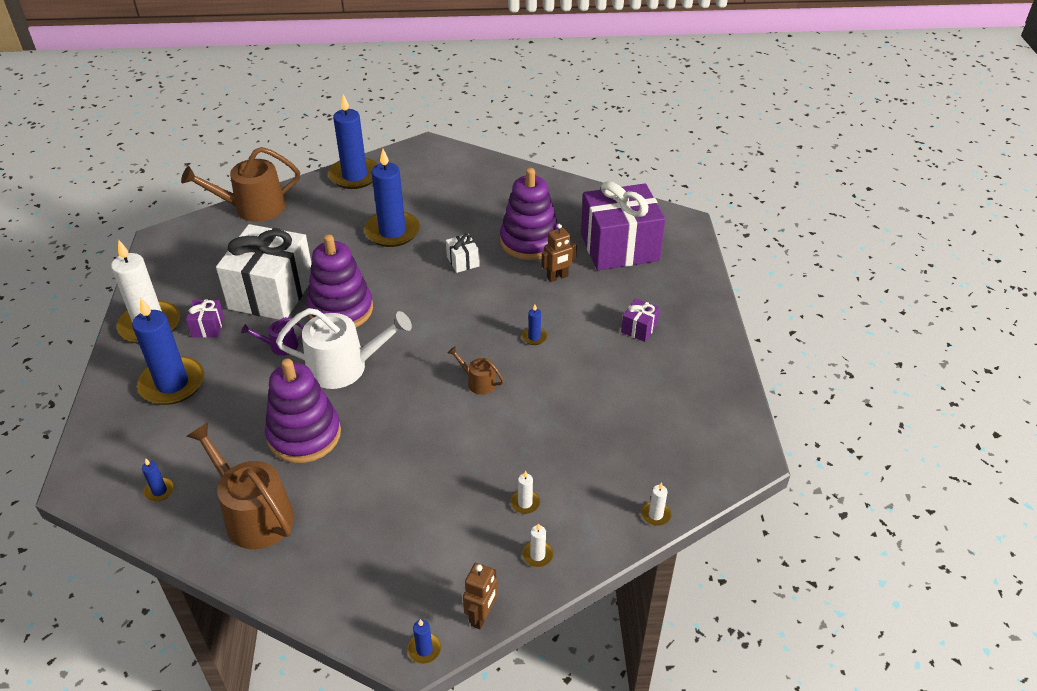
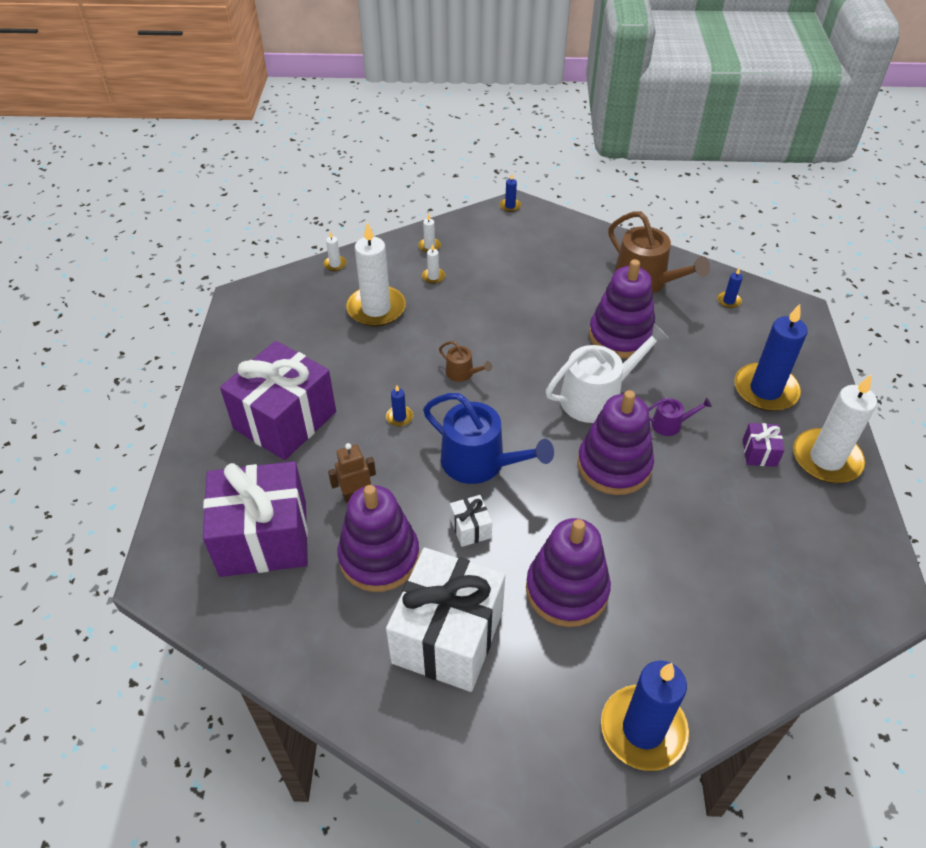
camera: 175 degrees left, 5 degrees up
(253, 208) = (785, 658): brown watering can -> none
(271, 293) = (703, 495): white gift -> white gift (448, 636)
(344, 367) = (597, 397): white watering can -> white watering can turned 150 degrees clockwise
(392, 232) = (567, 590): blue candle -> purple stacking toy
(457, 305) = (480, 462): none -> blue watering can
(481, 616) = (472, 218): brown robot -> none
(585, 452) = (376, 309): none -> white candle
(639, 328) = (285, 420): purple gift -> purple gift, size x2.42

